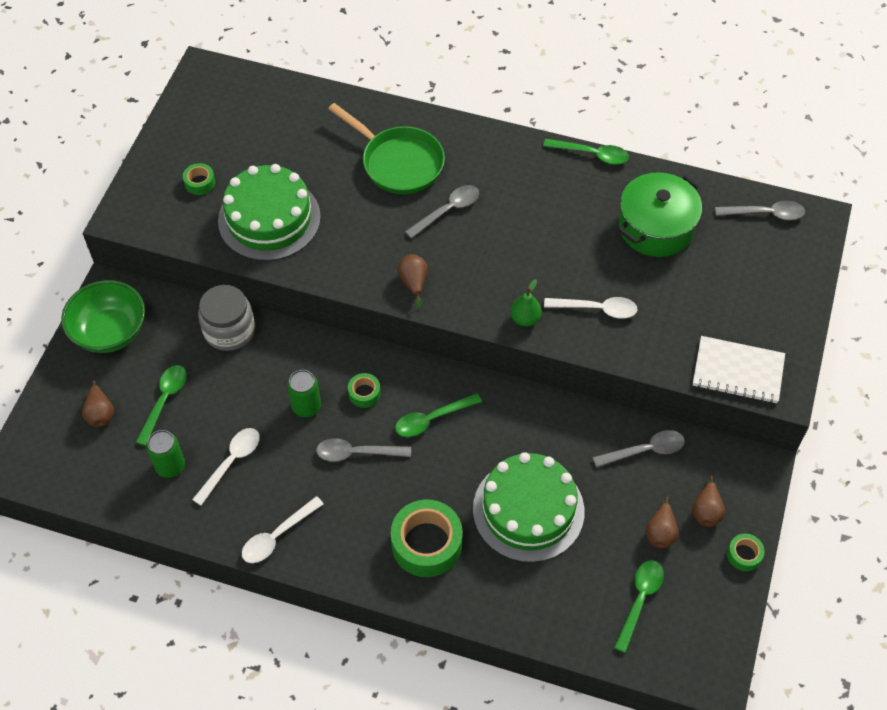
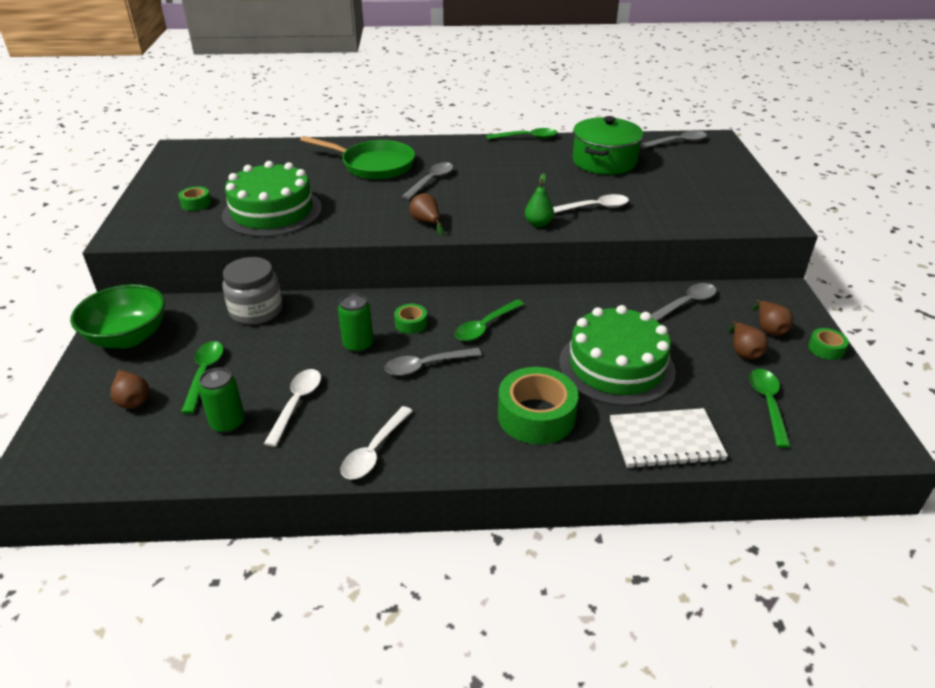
camera: 20 degrees left, 20 degrees down
(738, 371) = (734, 218): white notebook -> white notebook (666, 440)

